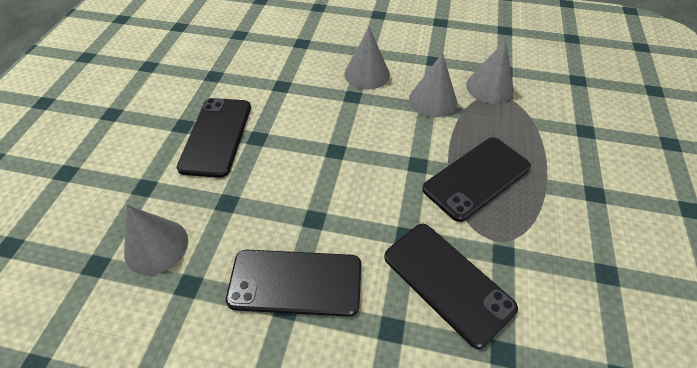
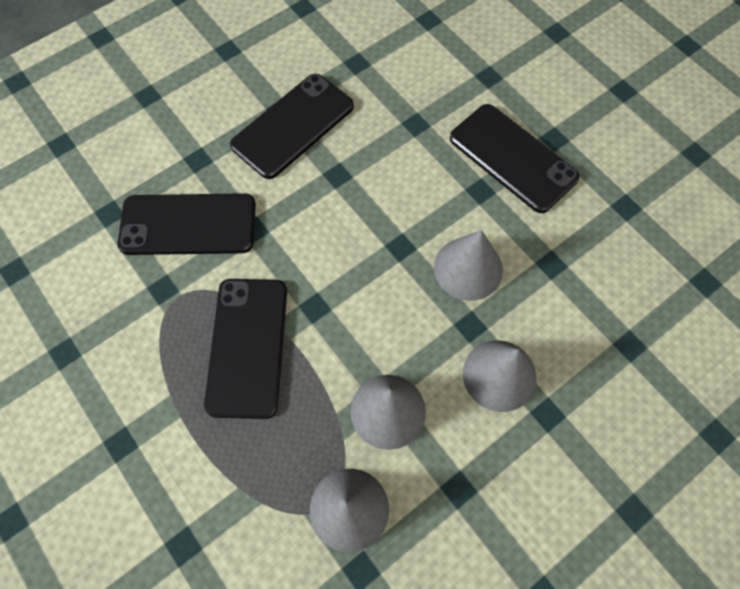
camera: 130 degrees right, 15 degrees up
(156, 246) = (413, 59): grey cone -> grey cone (468, 268)

